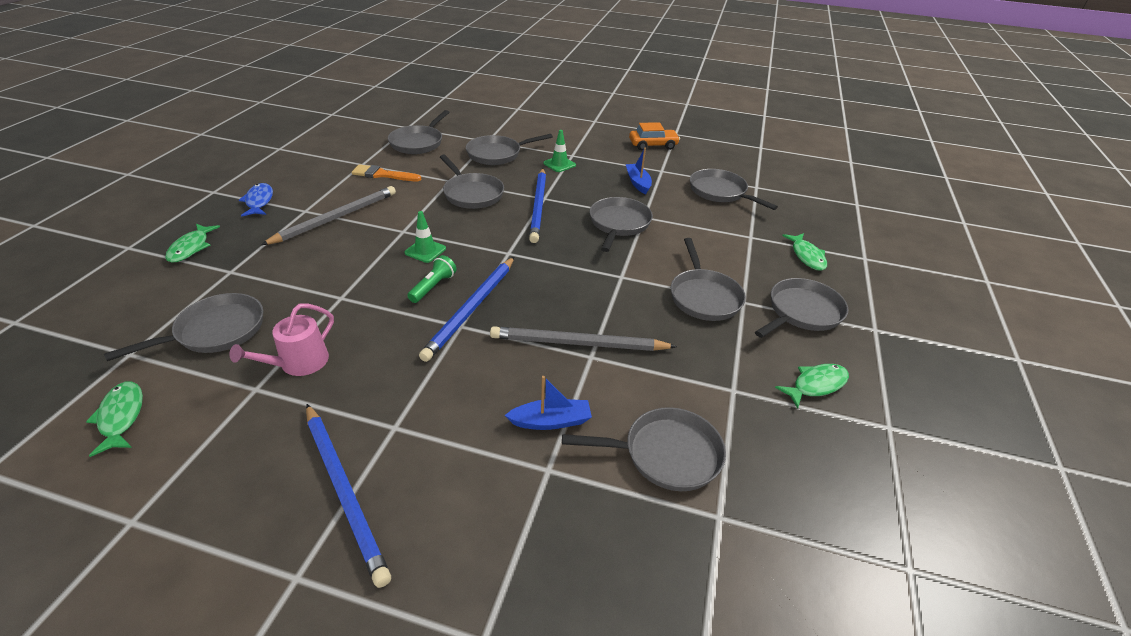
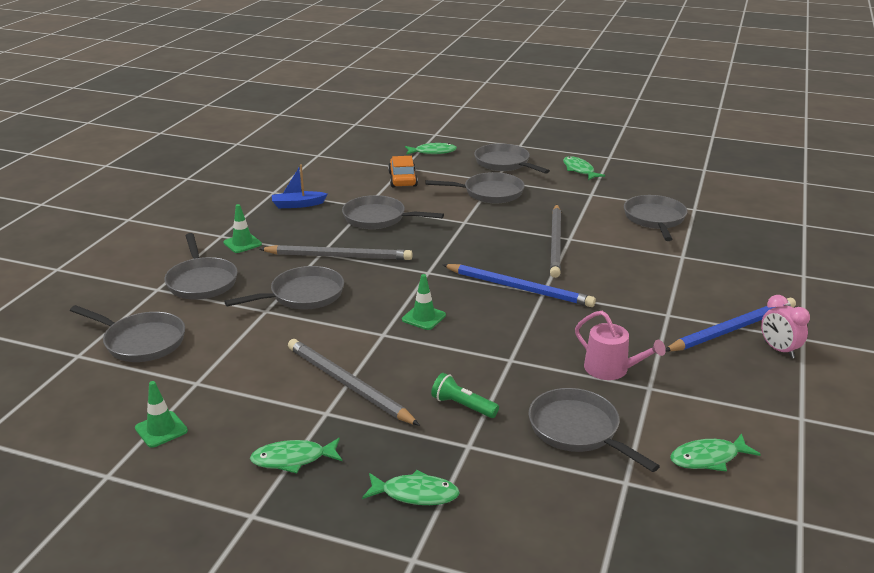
camera: 85 degrees left, 10 degrees down
(259, 201) = (293, 459): blue fish -> green fish
(278, 536) = (779, 350): none -> pink clock
(315, 158) = (161, 429): none -> green traffic cone
(383, 175) = (236, 362): orange brush -> none
(433, 287) = (487, 309): green flashlight -> green flashlight (462, 406)
(538, 206) = (339, 256): blue pencil -> grey pencil
(551, 421) = (640, 255): blue boat -> none
(653, 145) = (211, 191): orange car -> orange car (402, 179)
(720, 192) = (325, 170): grey pan -> none

